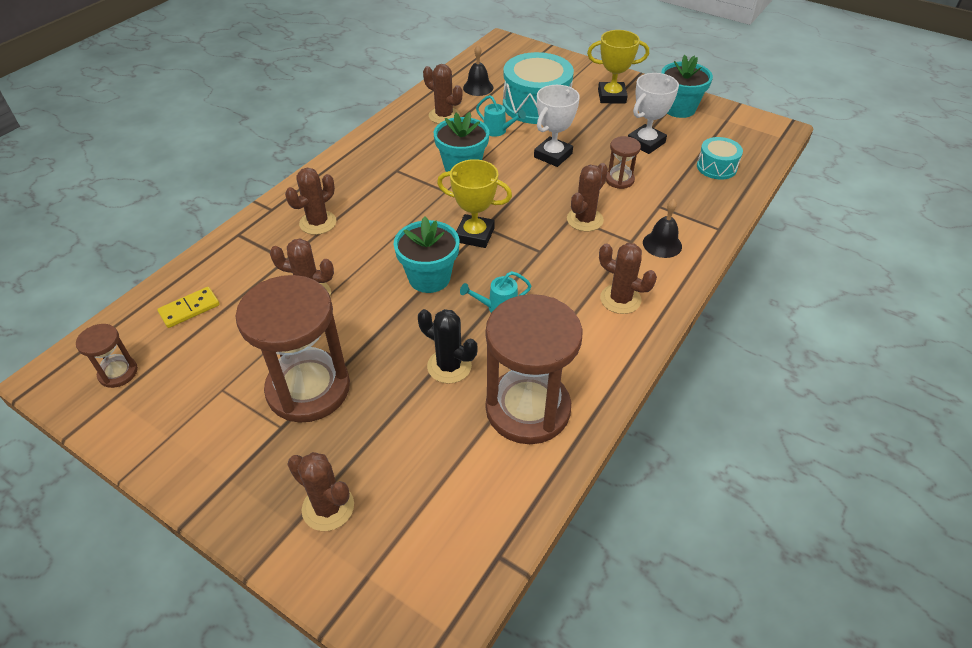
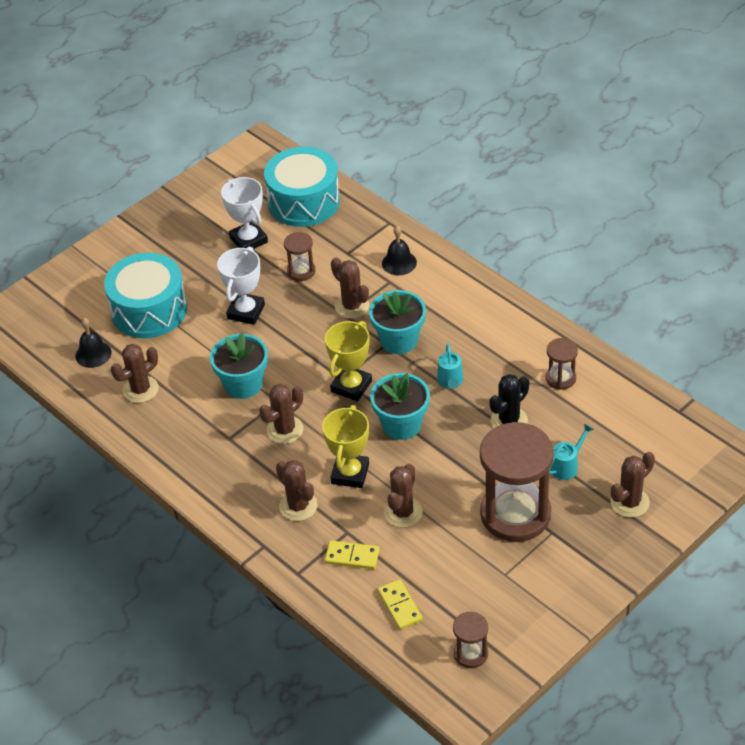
camera: 75 degrees left, 0 degrees up
(255, 267) = (352, 556): none -> yellow domino
(498, 131) = (187, 348): turquoise watering can -> turquoise watering can (567, 466)
(528, 409) = (560, 378): brown hourglass -> brown hourglass, size x0.46
(553, 155) = (246, 311): white trophy -> white trophy turned 60 degrees clockwise
(611, 96) = (156, 248): yellow trophy -> yellow trophy (350, 474)
(620, 299) = (458, 303): brown cactus -> brown cactus (285, 430)
(679, 109) = (199, 203): turquoise flower pot -> turquoise flower pot (399, 340)
(716, 167) = (303, 201): turquoise drum -> turquoise drum, size x1.89

